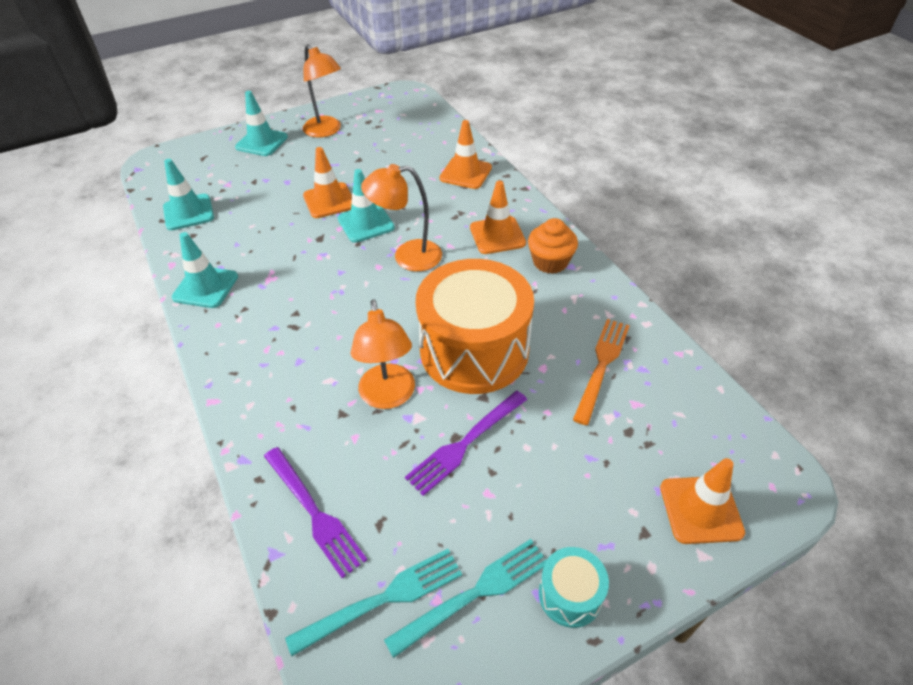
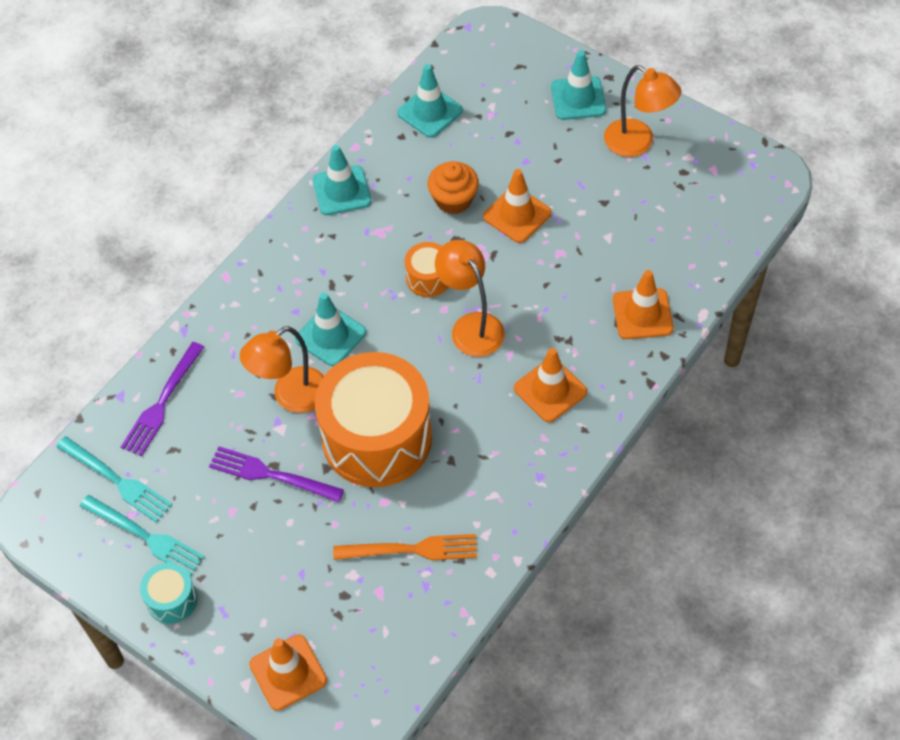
camera: 65 degrees right, 10 degrees up
(326, 131) = (637, 143): orange lamp -> orange lamp turned 75 degrees counterclockwise
(342, 265) = (428, 278): none -> orange drum
(366, 223) = (500, 265): turquoise traffic cone -> turquoise traffic cone (330, 336)
(550, 262) = (535, 455): orange cupcake -> orange cupcake (453, 200)

